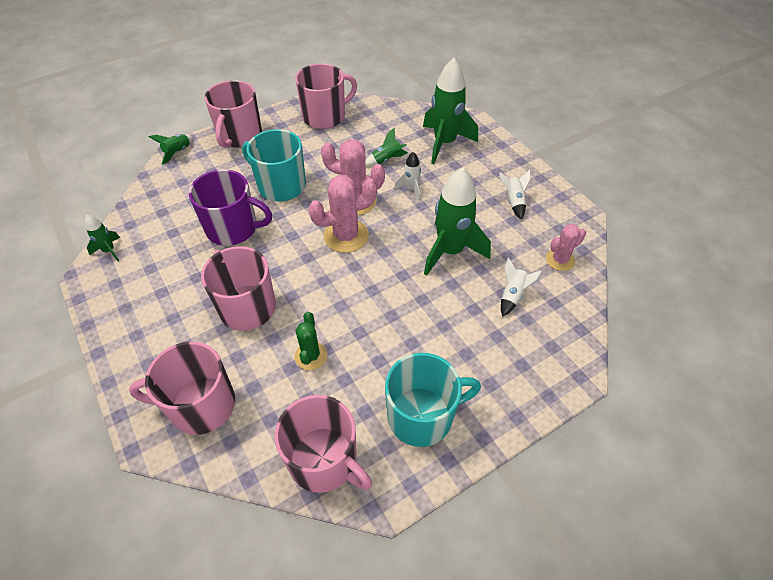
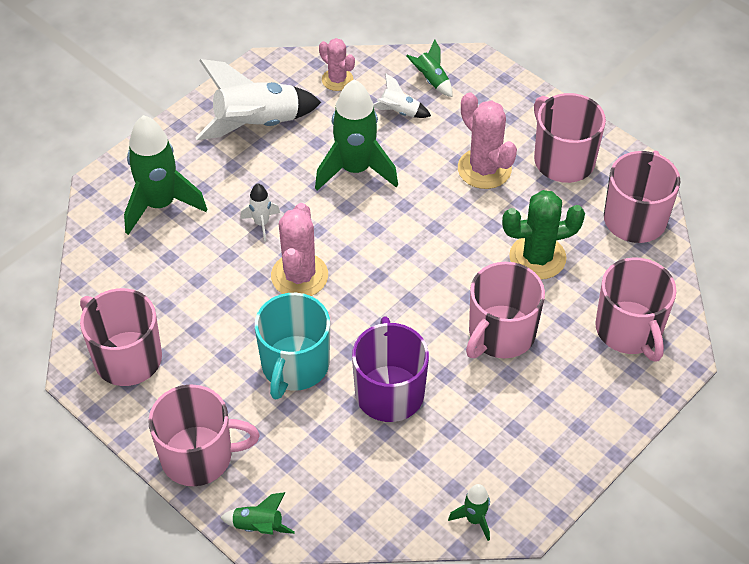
camera: 105 degrees left, 0 degrees up
(311, 356) = (537, 257): green cactus -> green cactus, size x1.62
(346, 236) = (363, 270): pink cactus -> pink cactus (484, 169)
(386, 160) = (210, 260): green rocket -> green rocket (431, 80)
(422, 416) = (563, 160): turquoise mug -> pink mug
(514, 201) = (257, 124): white rocket -> white rocket, size x2.11

